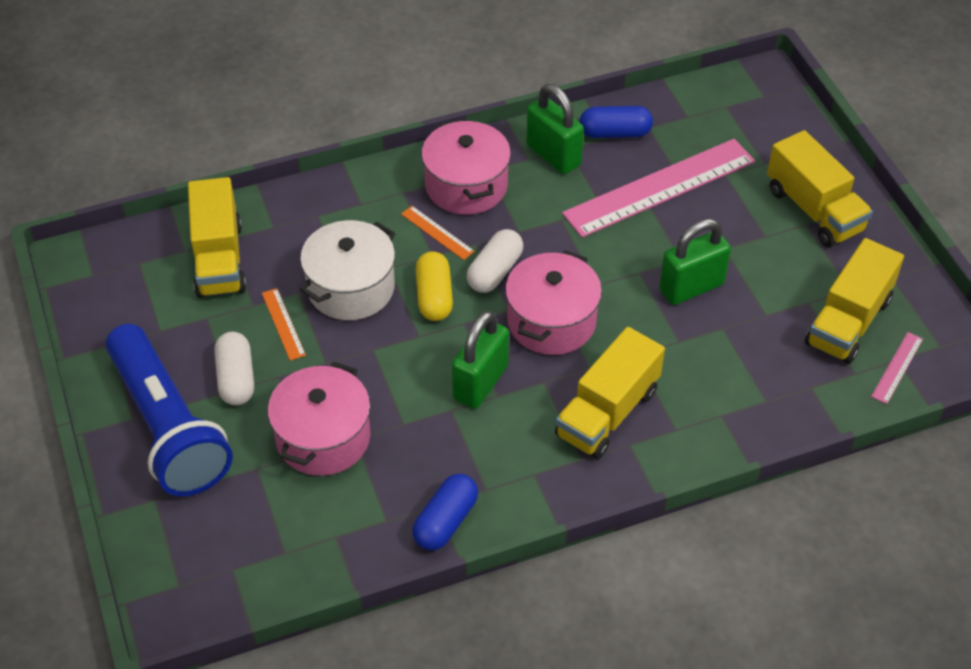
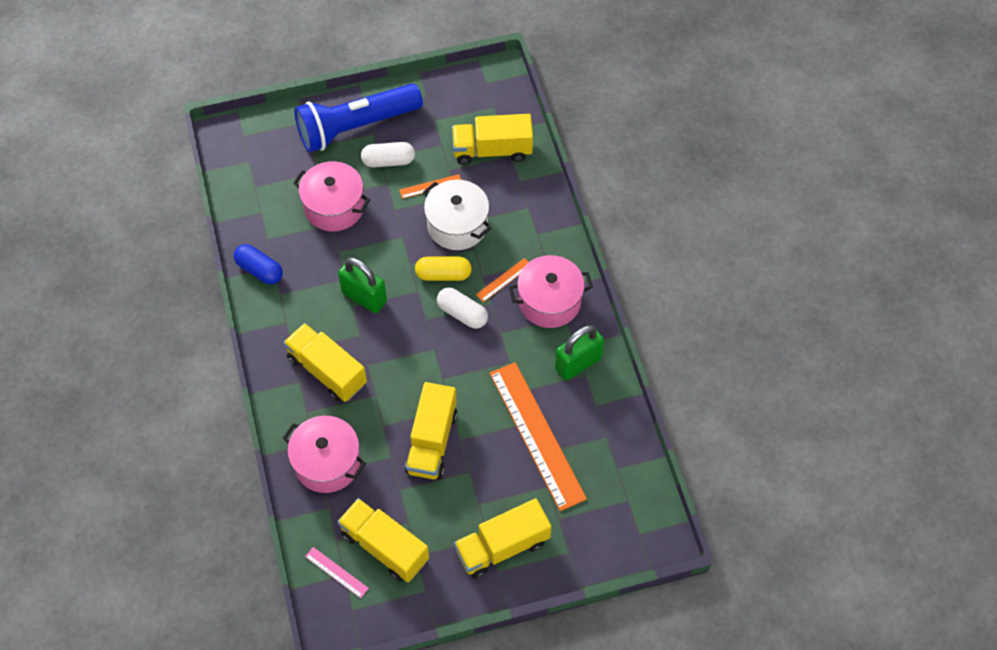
camera: 95 degrees right, 10 degrees up
(551, 321) = (411, 345): pink pot -> pink pot (327, 463)
(615, 133) = (600, 410): blue capsule -> none
(659, 187) = (537, 435): pink ruler -> orange ruler
(691, 287) = (432, 441): green padlock -> yellow truck

